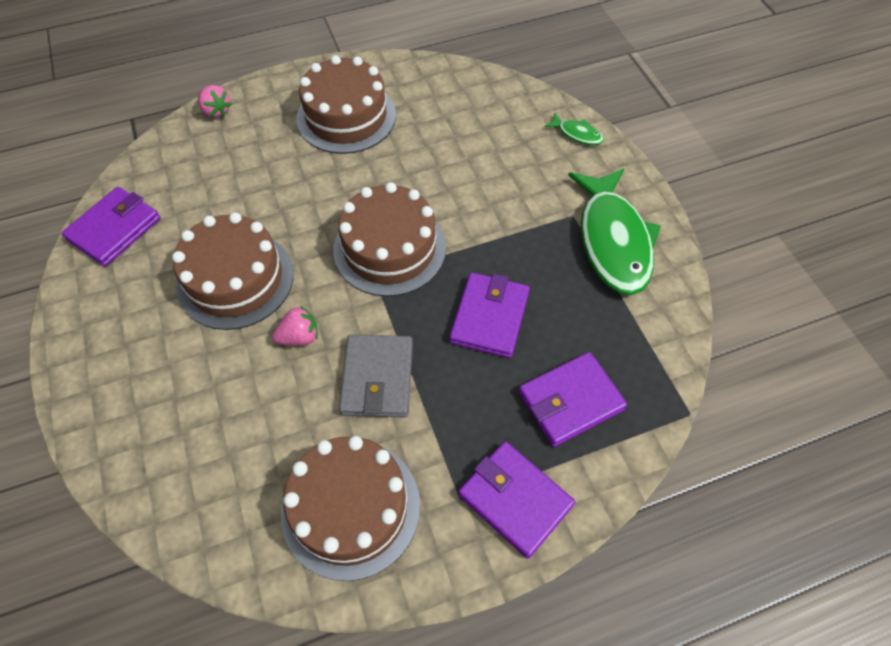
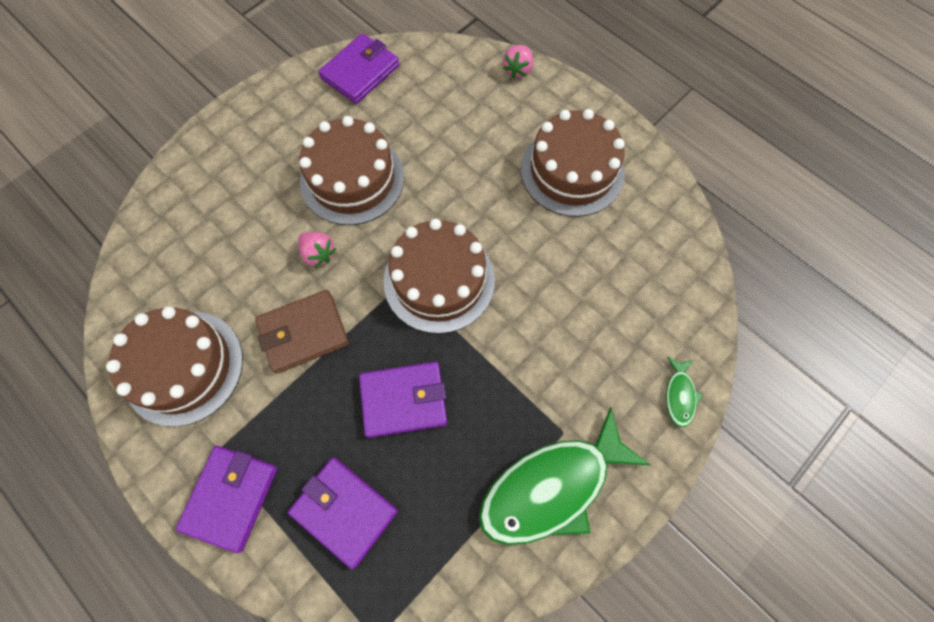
camera: 65 degrees right, 10 degrees up
(114, 229) = (360, 72): purple wallet -> purple wallet turned 60 degrees counterclockwise
(377, 378) = (303, 333): grey wallet -> brown wallet

